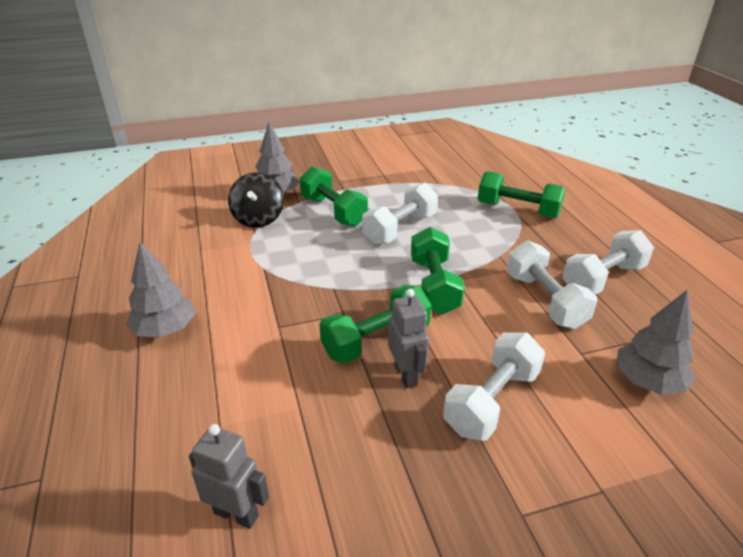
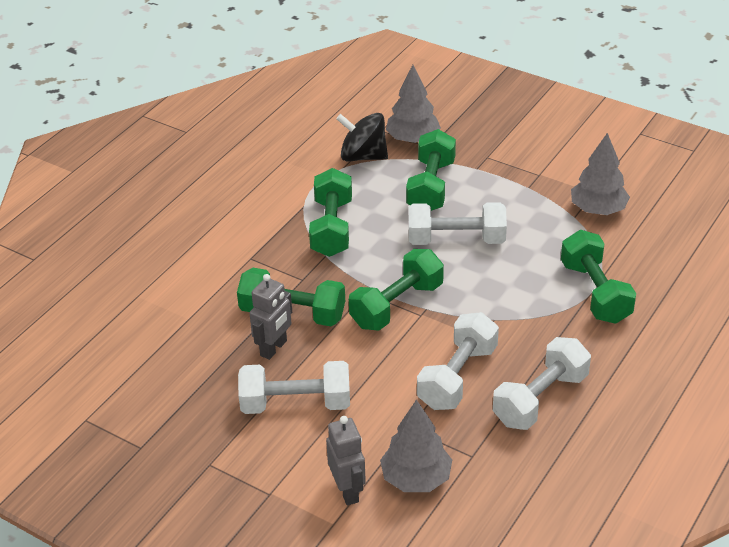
camera: 50 degrees right, 5 degrees up
(165, 330) = (185, 211): grey tree -> grey tree (598, 209)
(236, 514) = (88, 346): grey robot -> grey robot (348, 491)
(258, 219) = (363, 156): black spinning top -> black spinning top turned 60 degrees clockwise
(309, 269) = (332, 228): none -> green dumbbell
(603, 279) = (540, 399): white dumbbell -> white dumbbell turned 60 degrees counterclockwise

